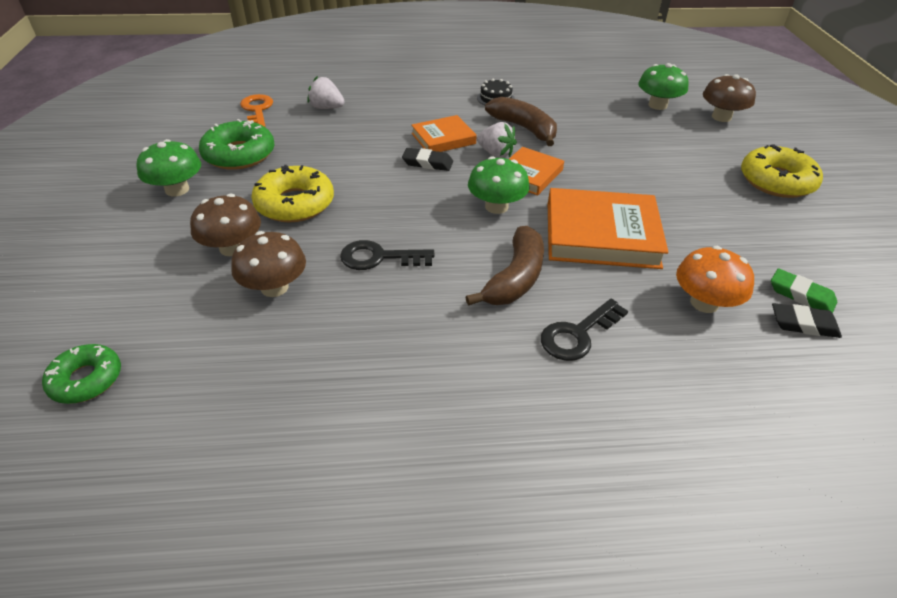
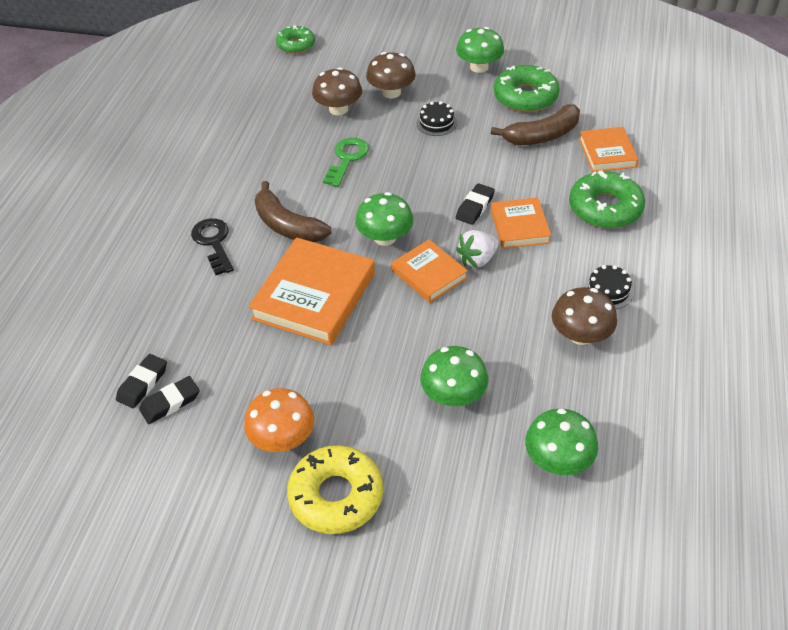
camera: 110 degrees right, 5 degrees up
(257, 110) = (610, 108): orange key -> none
(295, 203) = (436, 123): yellow donut -> black cake
(327, 108) = (607, 153): white strawberry -> orange book
(379, 258) = (347, 159): black key -> green key
(402, 105) = (605, 208): none -> green donut
(524, 128) = (525, 296): brown banana -> brown banana (542, 136)
(644, 146) = (453, 395): none -> green mushroom
(704, 303) = (200, 329): orange mushroom -> orange mushroom (282, 438)
(721, 117) = (506, 524): brown mushroom -> brown mushroom (580, 335)
(801, 295) = (170, 403): green eraser -> black eraser

